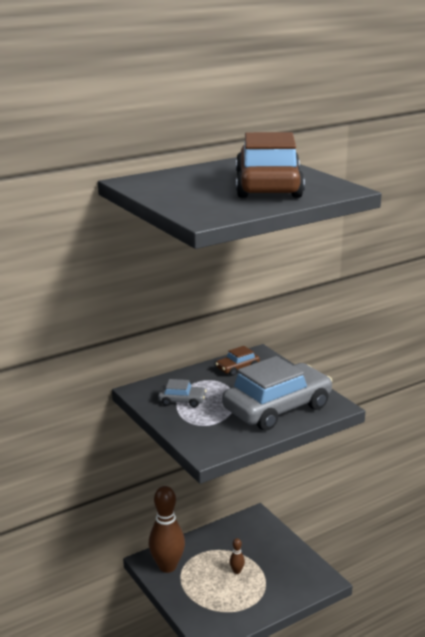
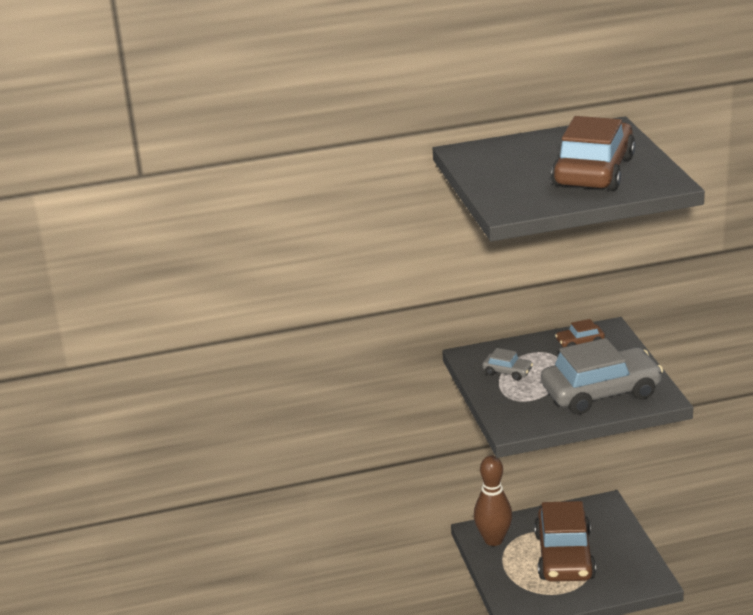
camera: 20 degrees right, 5 degrees up
(237, 571) = (564, 556): brown bowling pin -> brown car

